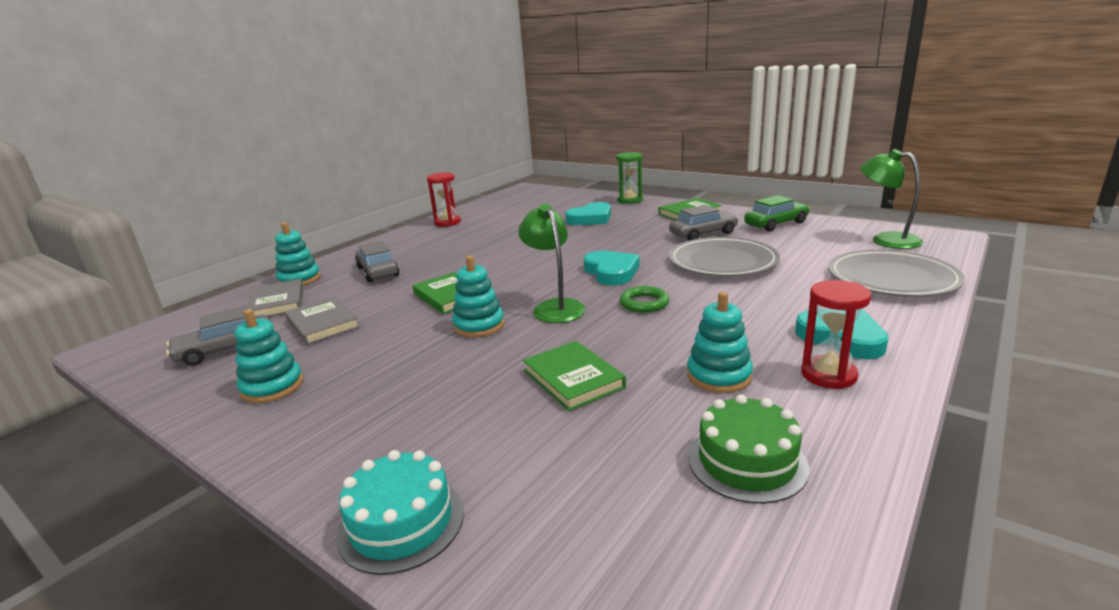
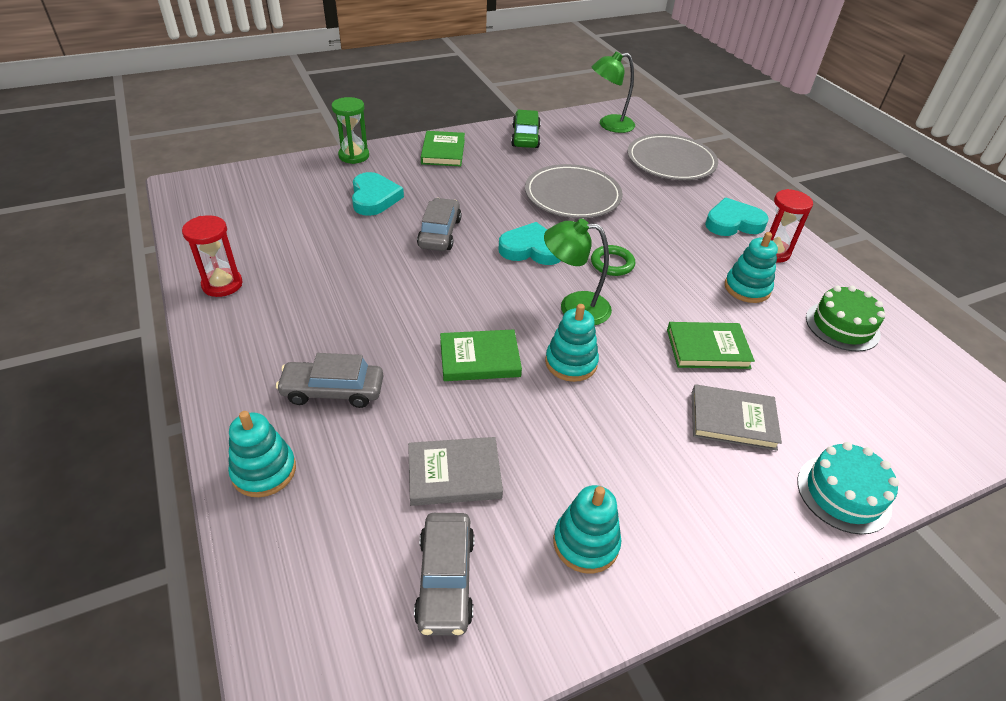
camera: 65 degrees left, 20 degrees up
(277, 303) = (333, 508): grey book -> grey book (732, 420)
(703, 234) = (503, 172): grey car -> grey car (440, 233)

